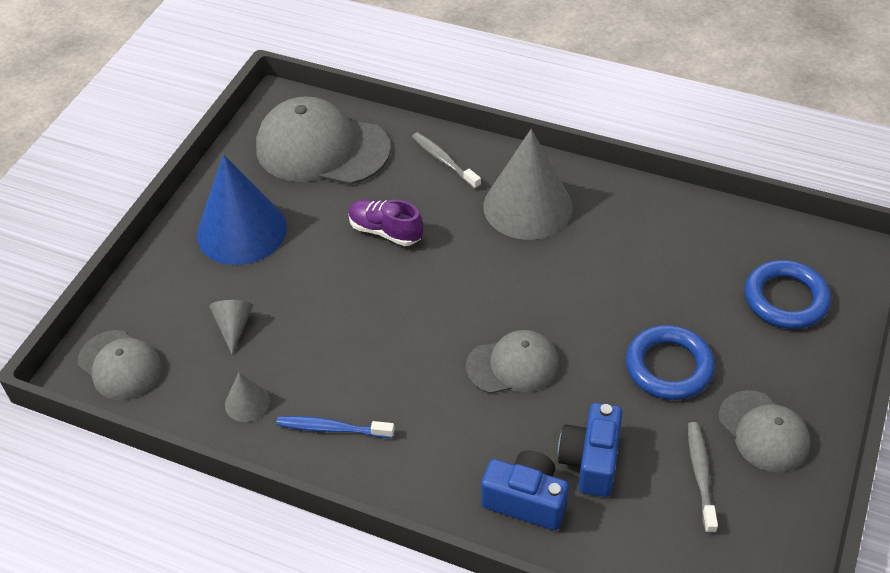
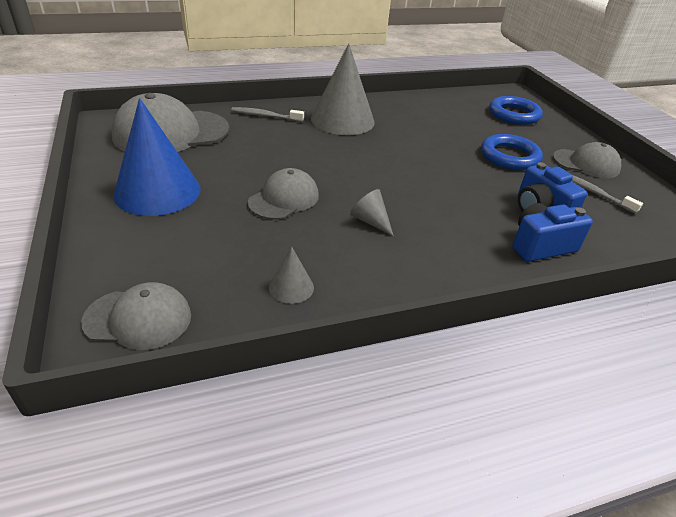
camera: 45 degrees left, 10 degrees down
(234, 327) = (220, 247): grey cone -> grey cone (370, 221)
(333, 428) = (376, 270): blue toothbrush -> none
(385, 231) = (270, 157): purple shoe -> none
(513, 365) = (437, 187): grey cap -> grey cap (284, 199)

